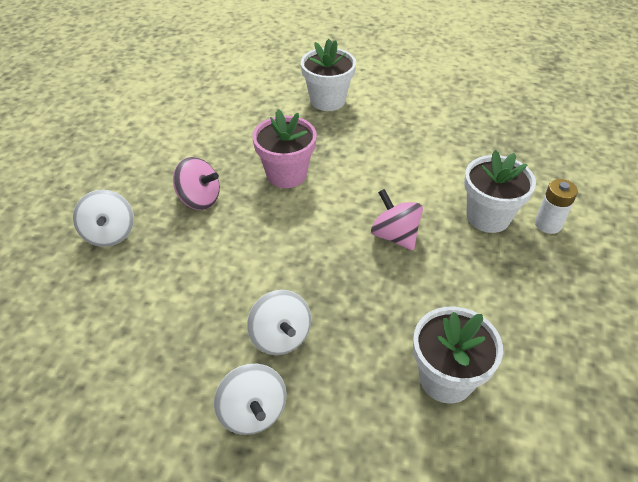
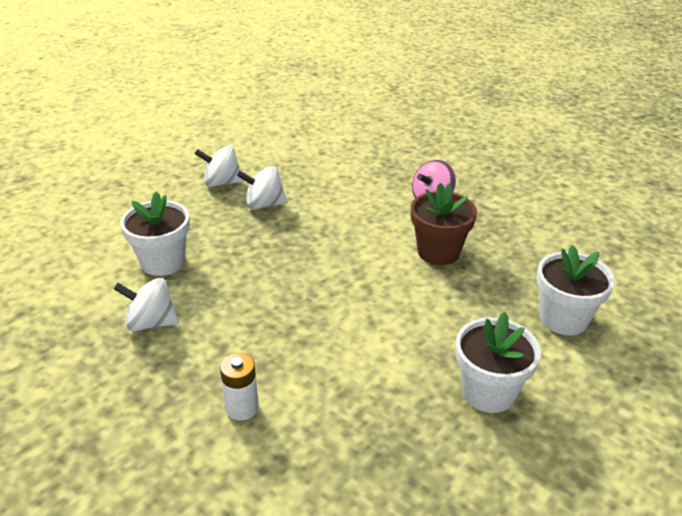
camera: 115 degrees right, 10 degrees down
(110, 233) = (417, 158): white spinning top -> white spinning top (151, 323)
(286, 174) = (438, 252): pink flower pot -> brown flower pot
(394, 236) = (312, 289): pink spinning top -> none
(488, 217) = (288, 364): white flower pot -> white flower pot (488, 392)

